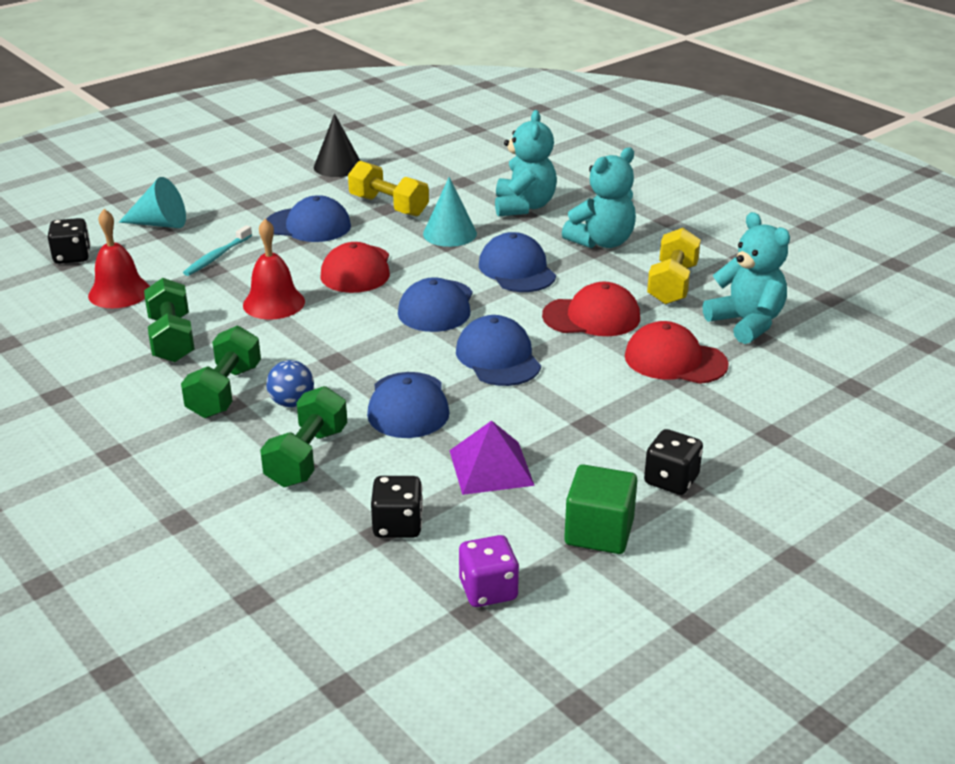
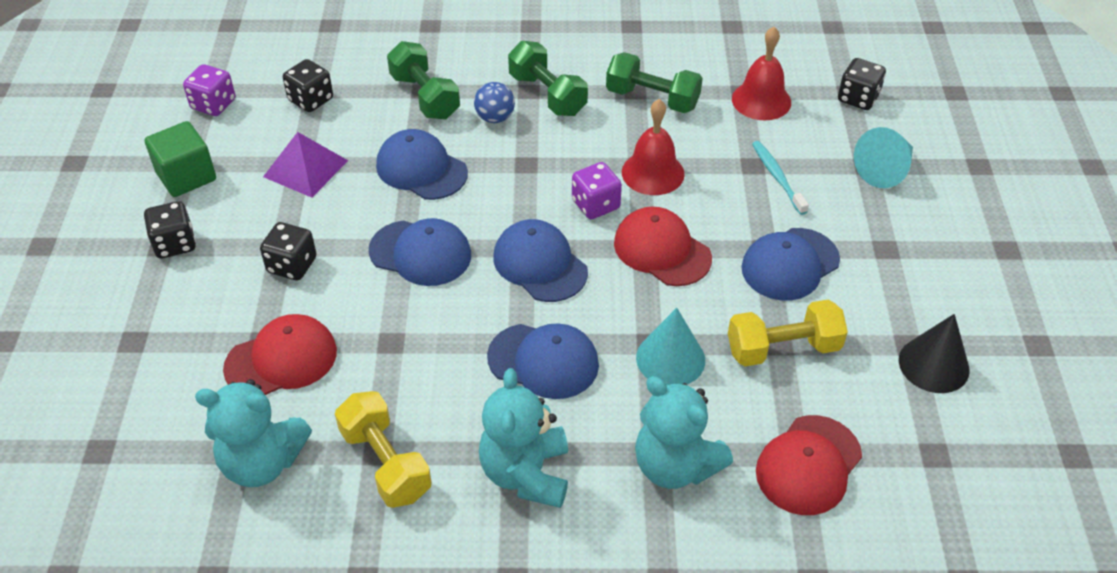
camera: 130 degrees right, 15 degrees up
(343, 311) = (595, 205): none -> purple dice
(592, 317) = (406, 355): red cap -> red cap (808, 465)
(597, 407) = (292, 265): none -> black dice

